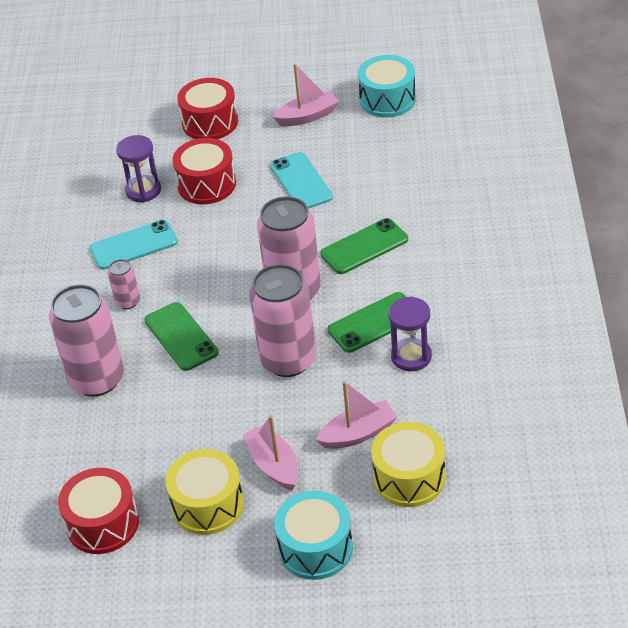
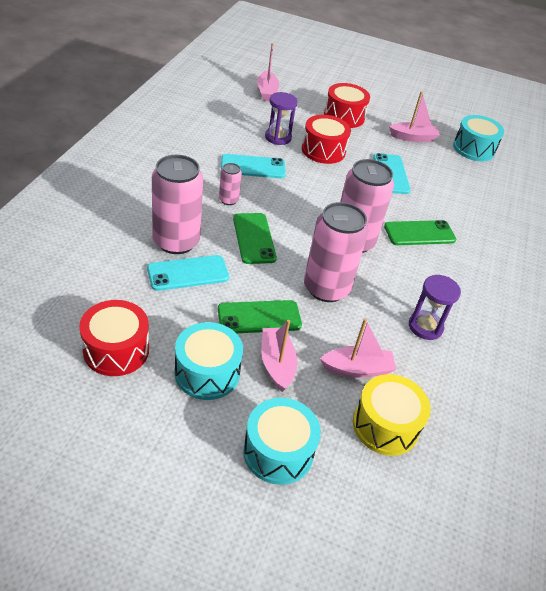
camera: 10 degrees right, 0 degrees up
(96, 129) = (267, 92): none -> pink boat
(130, 410) = (188, 273): none -> turquoise phone
(208, 505) = (207, 373): yellow drum -> turquoise drum
(374, 323) = (405, 289): green phone -> green phone (259, 317)

